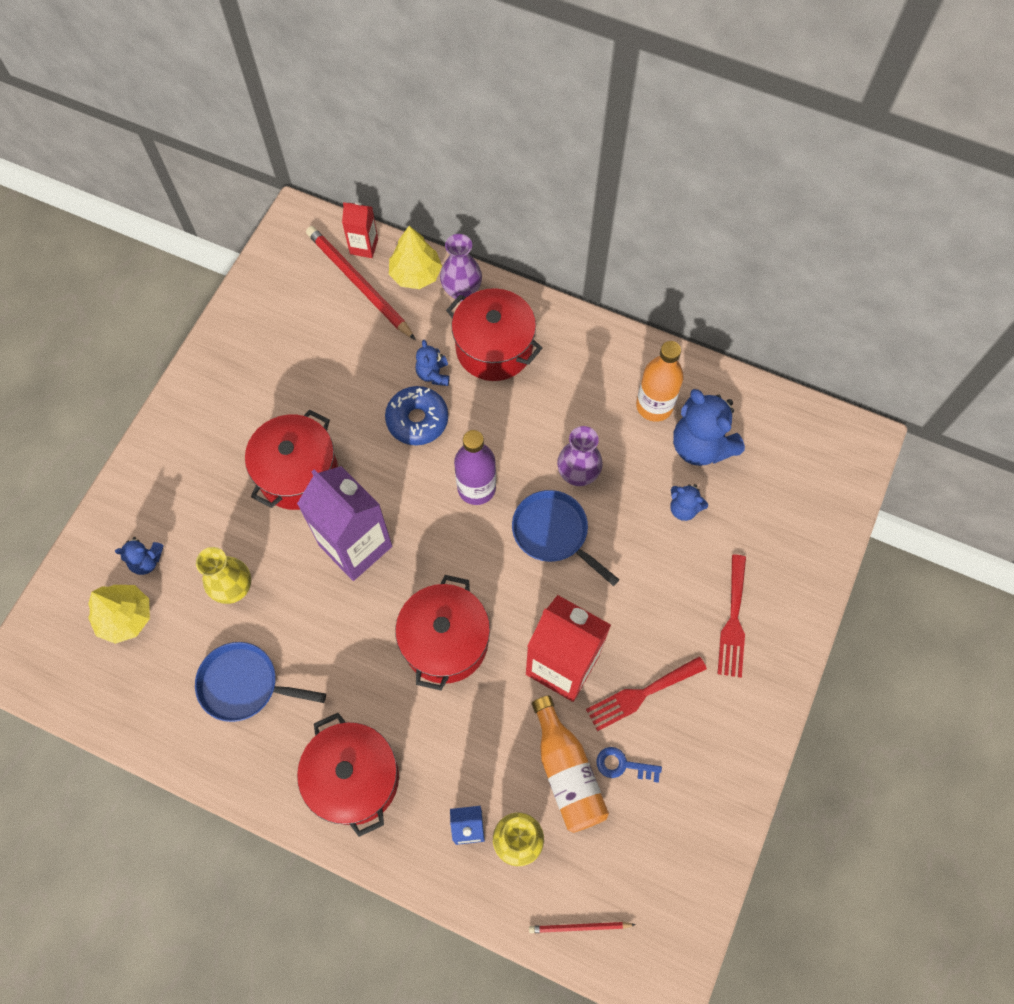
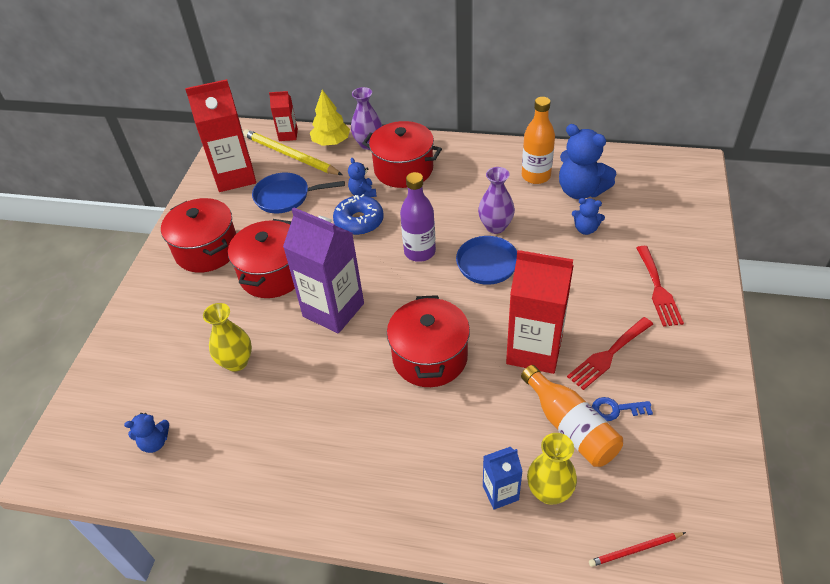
camera: 10 degrees left, 20 degrees down
(125, 617) = (143, 405): yellow tree -> none
(147, 561) = (155, 360): blue teddy bear -> blue teddy bear (155, 442)
(244, 685) = (262, 430): blue pan -> blue pan (286, 197)
(283, 302) = (235, 176): none -> red carton
(354, 778) = (382, 479): red pot -> red pot (207, 250)
(359, 284) = (290, 155): red pencil -> yellow pencil

